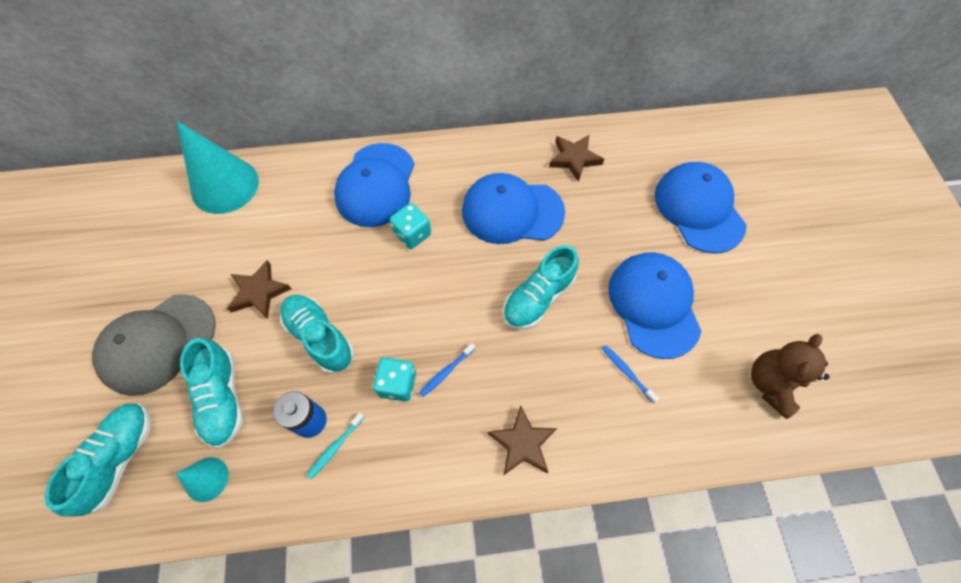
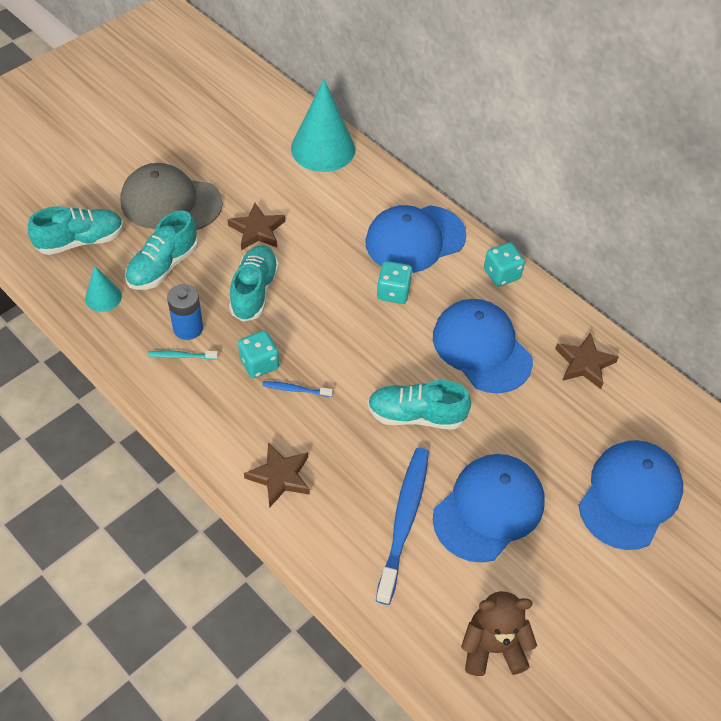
camera: 50 degrees right, 10 degrees down
(458, 153) = (501, 274): none -> turquoise dice
(627, 372) = (404, 521): blue toothbrush -> blue toothbrush, size x2.26

